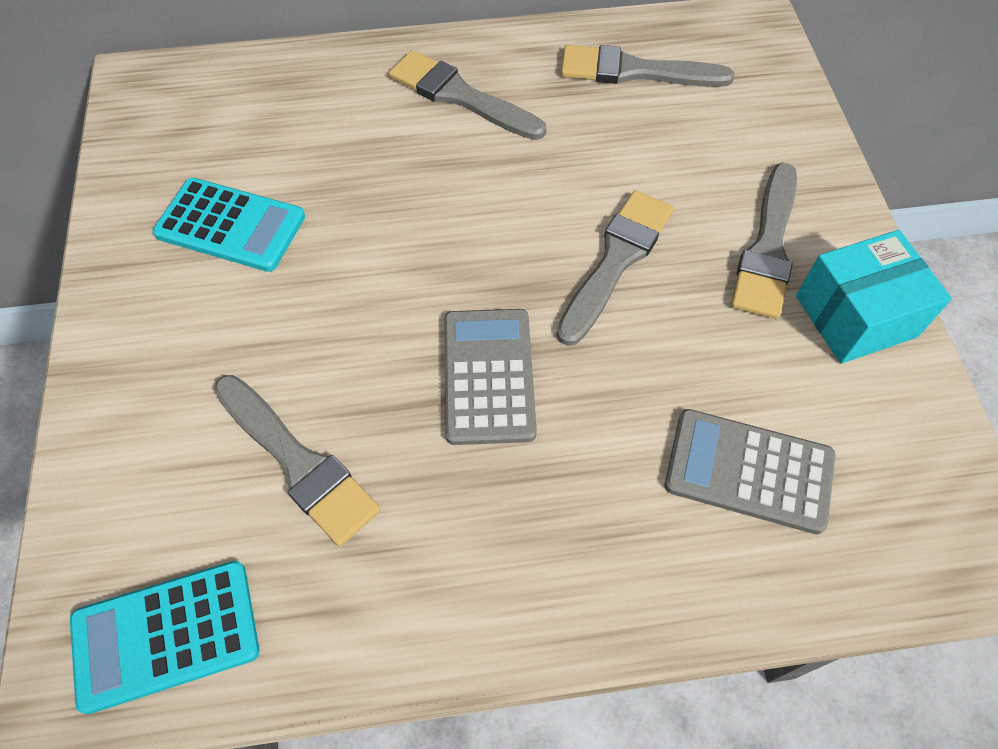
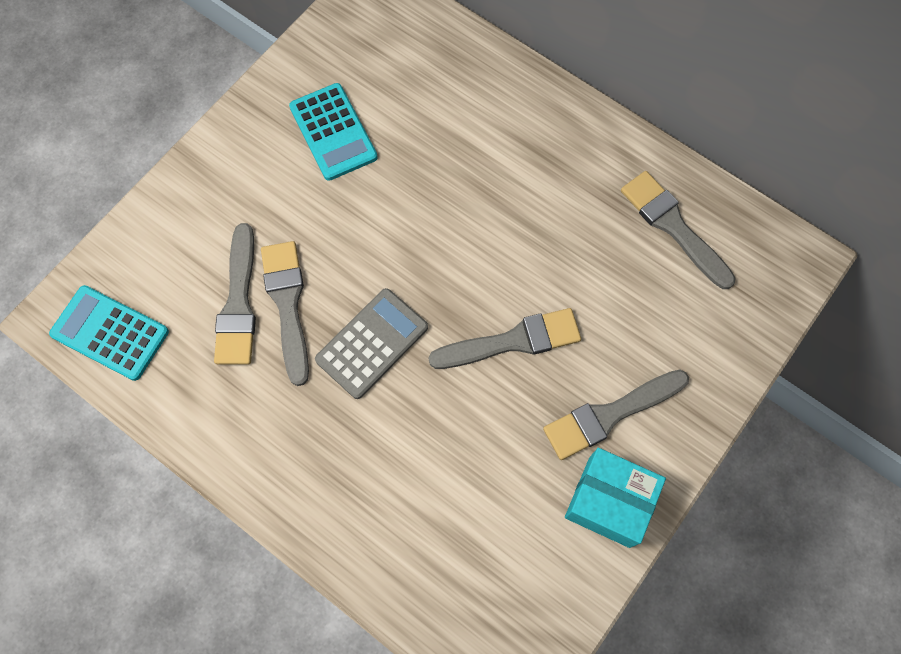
camera: 45 degrees right, 10 degrees up
(460, 96) = (543, 152): grey brush -> grey brush (287, 304)
(748, 471) = (443, 521): grey calculator -> none

